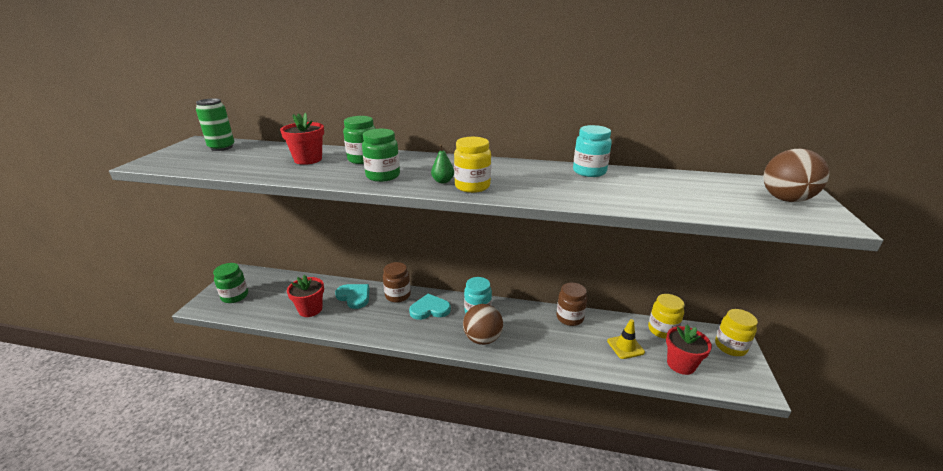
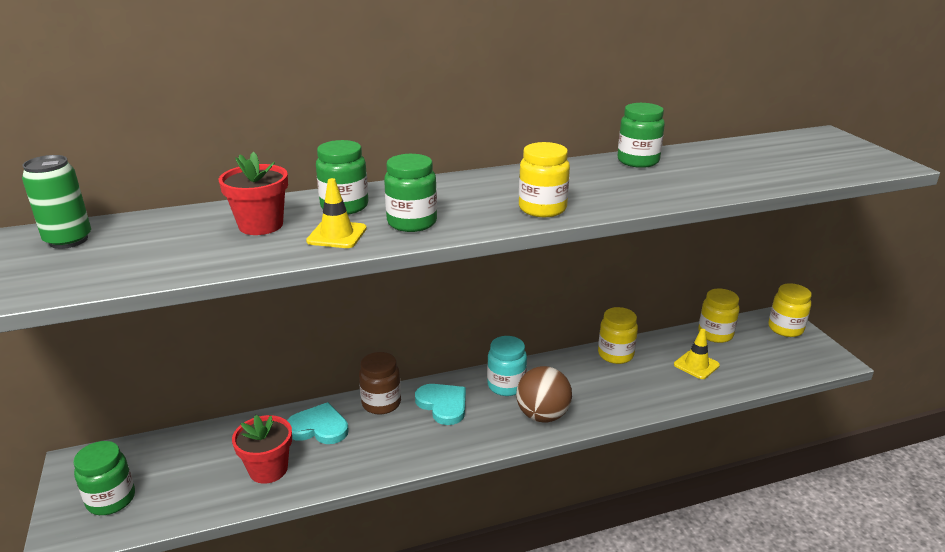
camera: 30 degrees left, 0 degrees up
(334, 173) = (337, 235): none -> yellow traffic cone
(430, 309) = (443, 405): turquoise heart -> turquoise heart turned 90 degrees clockwise
(443, 181) = (498, 211): green pear -> none
(569, 318) = (615, 354): brown jar -> yellow jar
(589, 172) = (638, 161): turquoise jar -> green jar
(681, 364) = (759, 363): red flower pot -> none
(785, 199) = (837, 151): brown ball -> none

